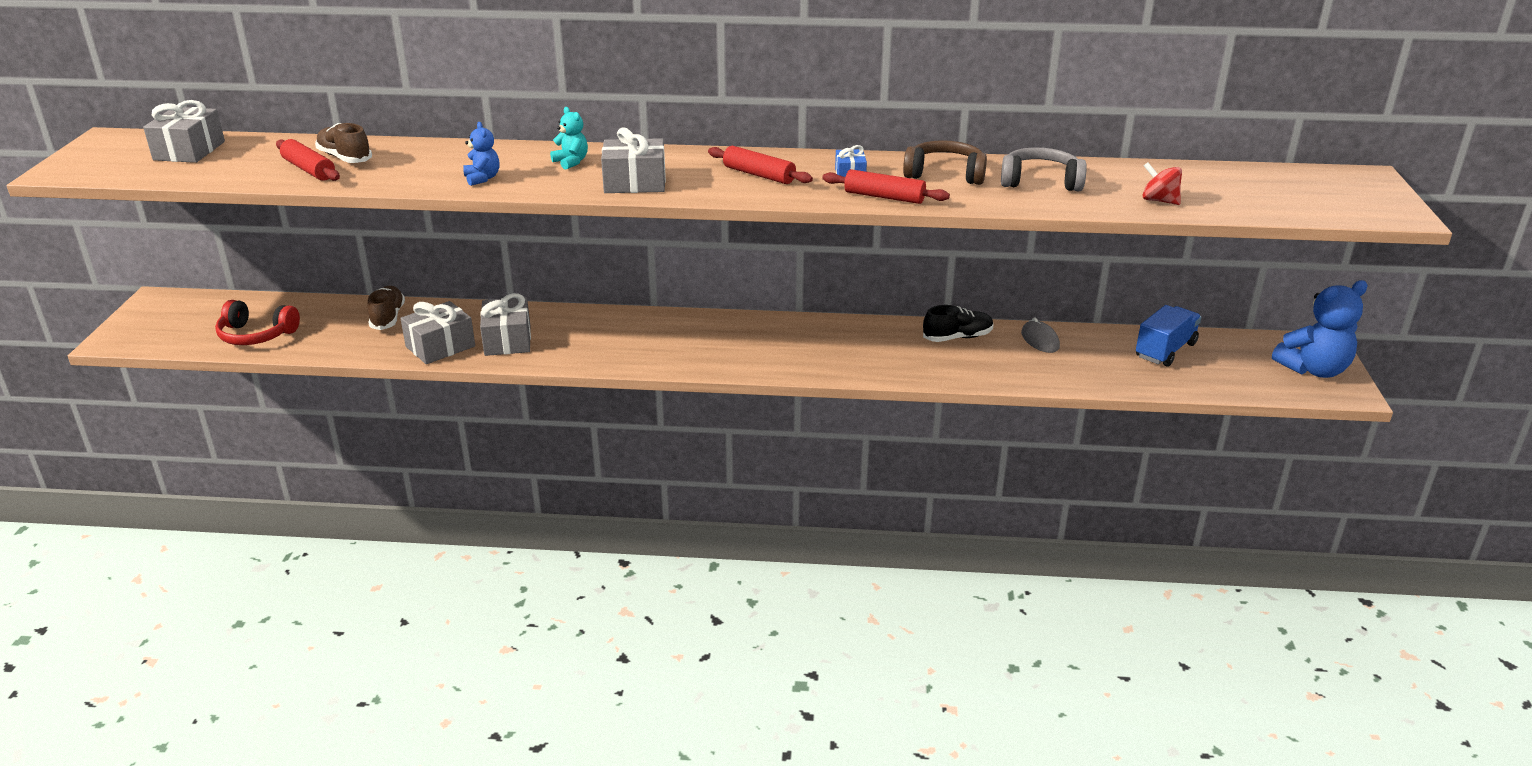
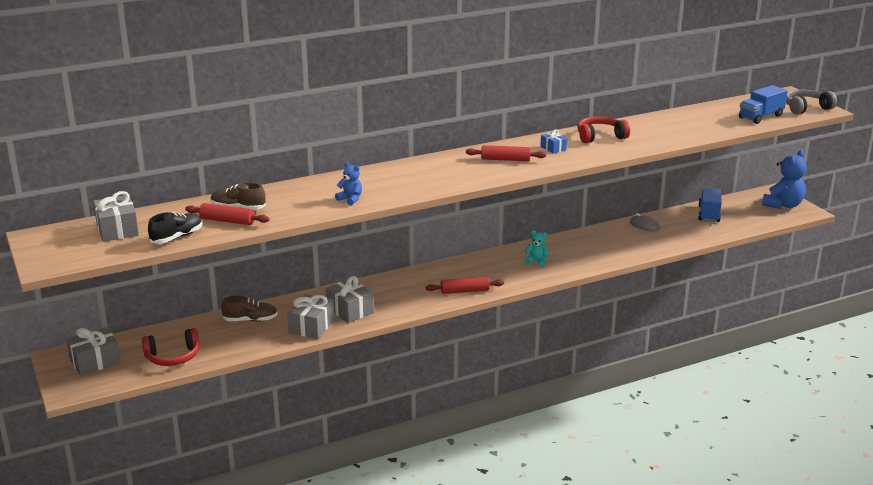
camera: 30 degrees left, 5 degrees down
(388, 317) = (250, 320): brown shoe -> brown shoe turned 120 degrees clockwise
(571, 162) = (387, 177): turquoise teddy bear -> turquoise teddy bear (536, 261)
(635, 183) = (444, 180): grey gift -> grey gift (95, 361)
(884, 197) = (588, 156): red rolling pin -> red rolling pin (464, 291)
(945, 174) = (600, 137): brown headphones -> red headphones
(957, 337) = (602, 236): black shoe -> black shoe (177, 237)
(1040, 182) = (651, 130): grey headphones -> grey headphones (806, 108)
(1159, 201) = (717, 127): red spinning top -> none
(1260, 201) = (760, 117): none -> blue truck

